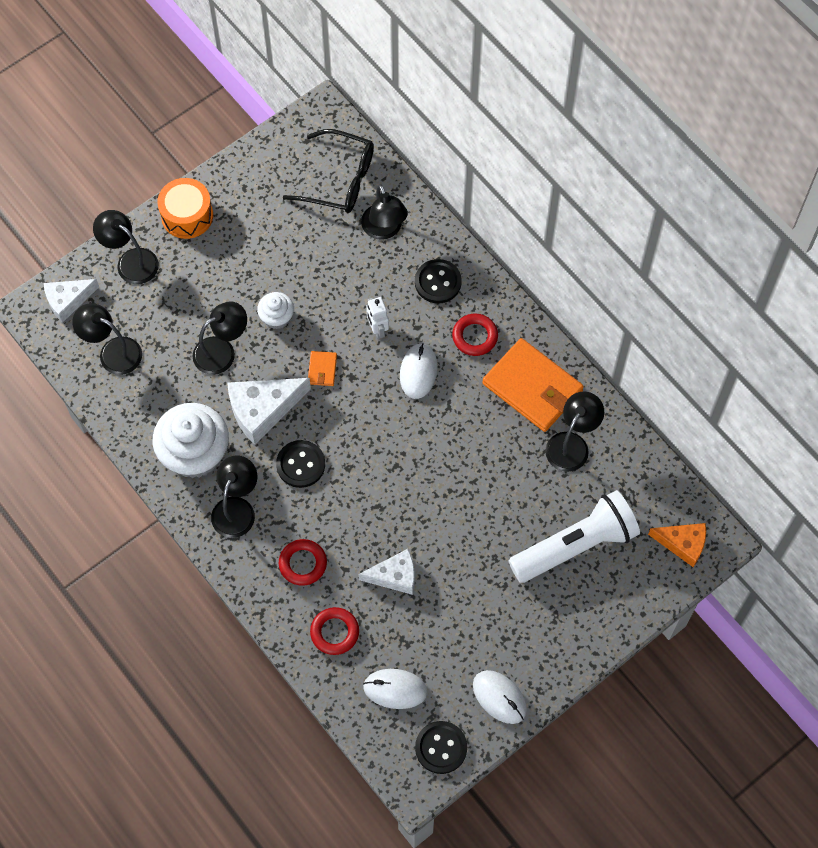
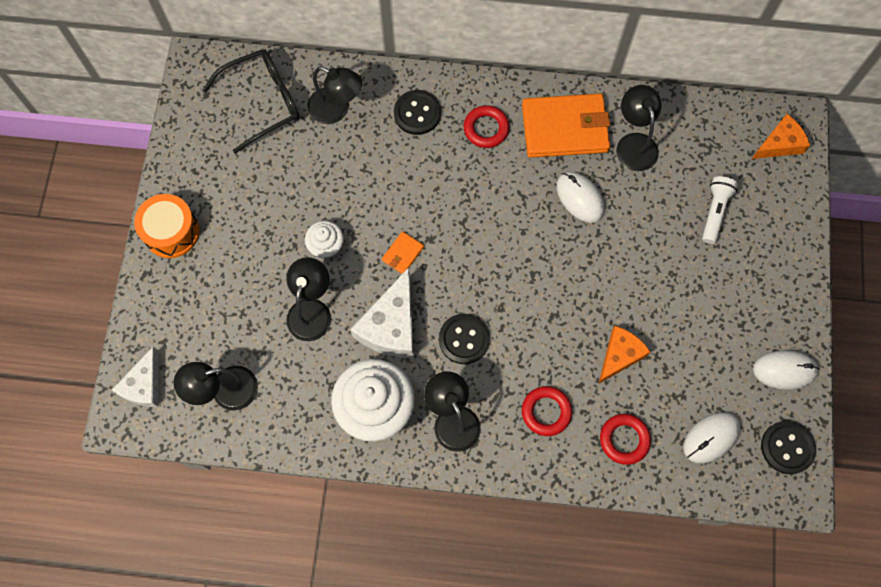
camera: 45 degrees left, 5 degrees up
(130, 261) = (163, 307): black lamp -> none
(322, 369) = (402, 254): orange wallet -> orange wallet turned 75 degrees clockwise
(377, 329) = (411, 187): white robot -> none
(394, 576) = (620, 355): white cheese -> orange cheese
(418, 372) = (474, 191): white mouse -> white mouse (580, 198)
(575, 545) = (714, 212): white flashlight -> white flashlight, size x0.52

